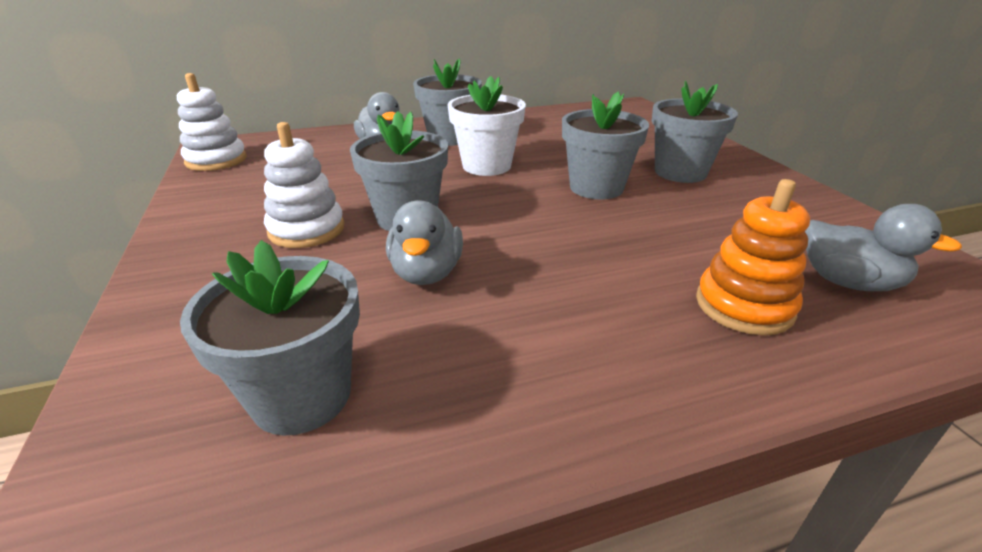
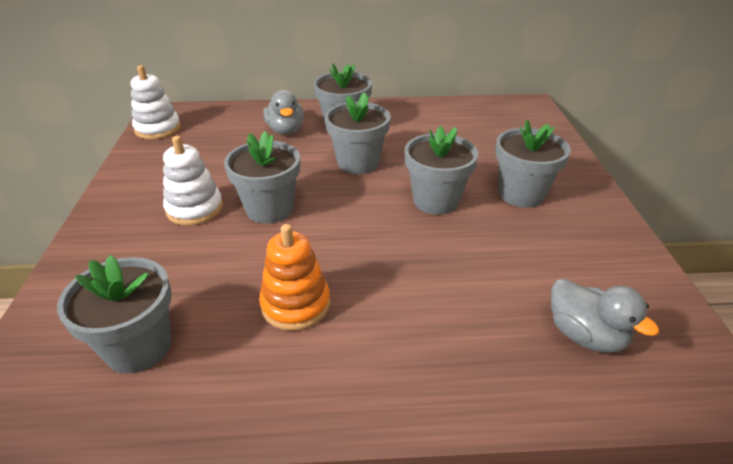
camera: 15 degrees right, 5 degrees up
(426, 273) = (259, 264): grey duck -> none
(486, 166) = (358, 163): white flower pot -> grey flower pot
(744, 306) = (479, 340): orange stacking toy -> orange stacking toy (295, 304)

